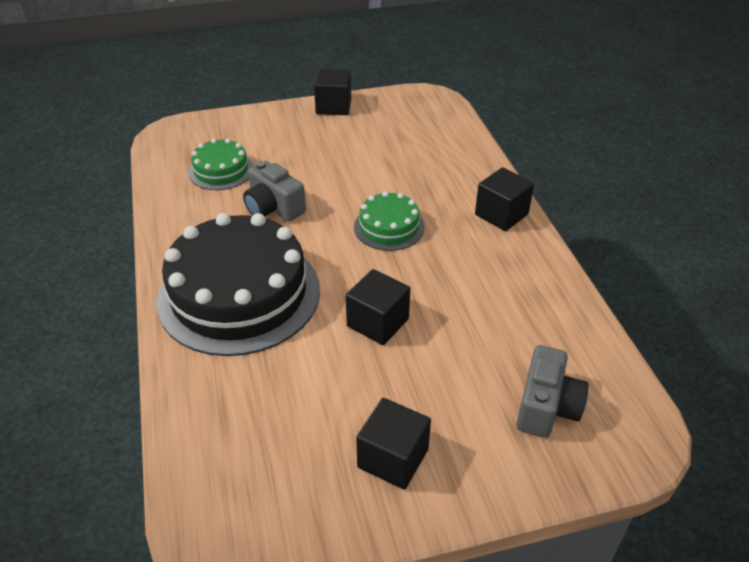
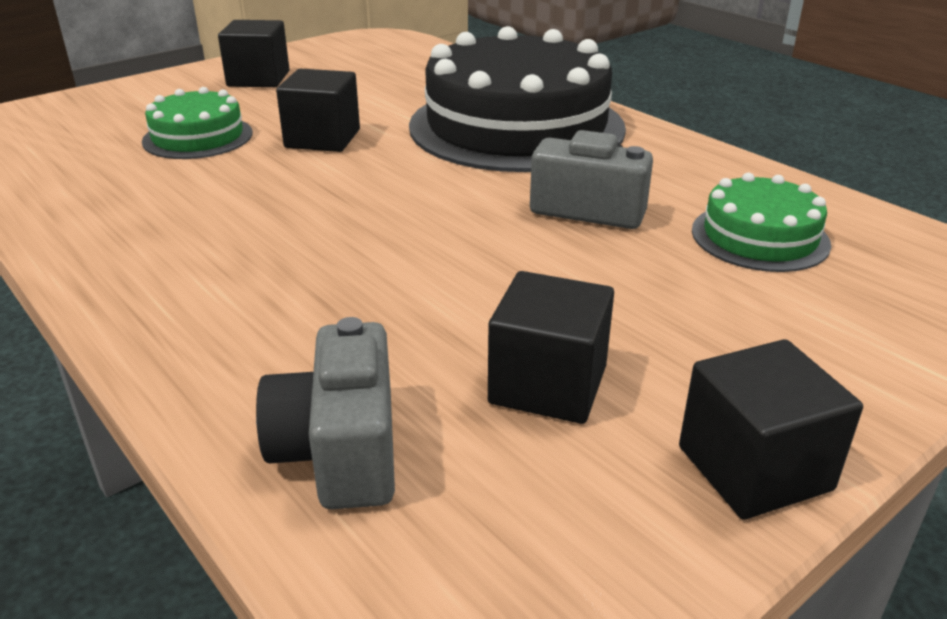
camera: 155 degrees right, 10 degrees down
(389, 227) = (371, 227): green cake -> green cake (198, 137)
(501, 214) = (155, 295): black cube -> black cube (548, 385)
(546, 407) = (98, 124): grey camera -> grey camera (340, 451)

